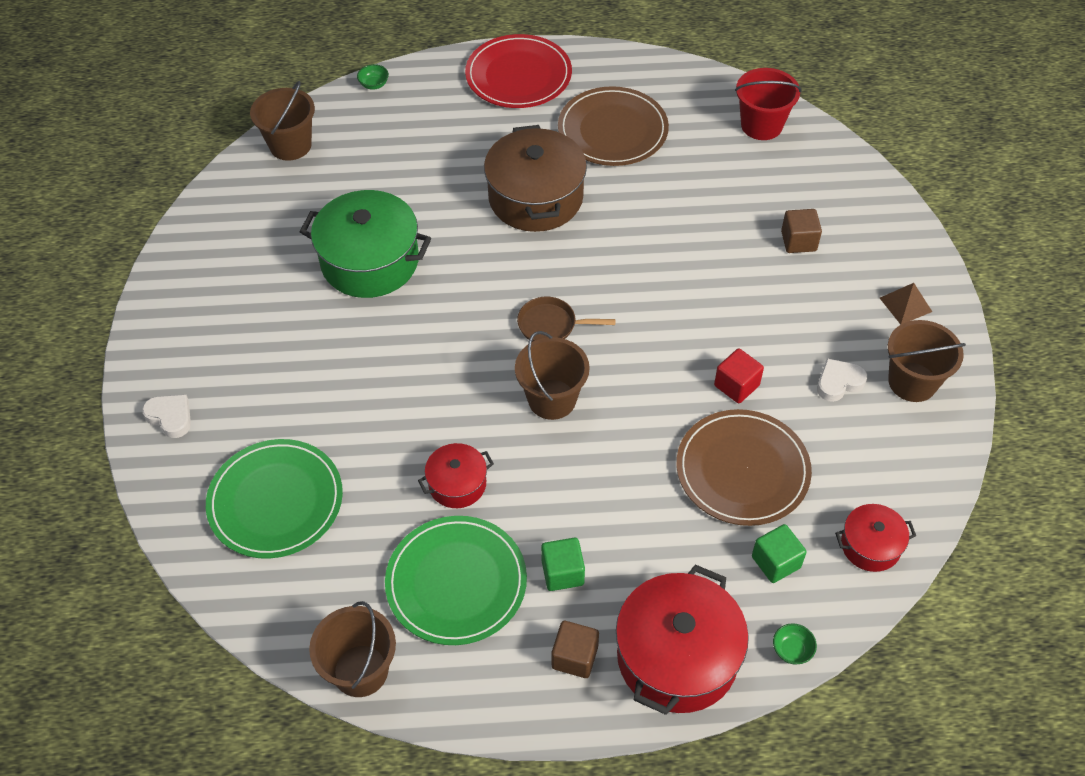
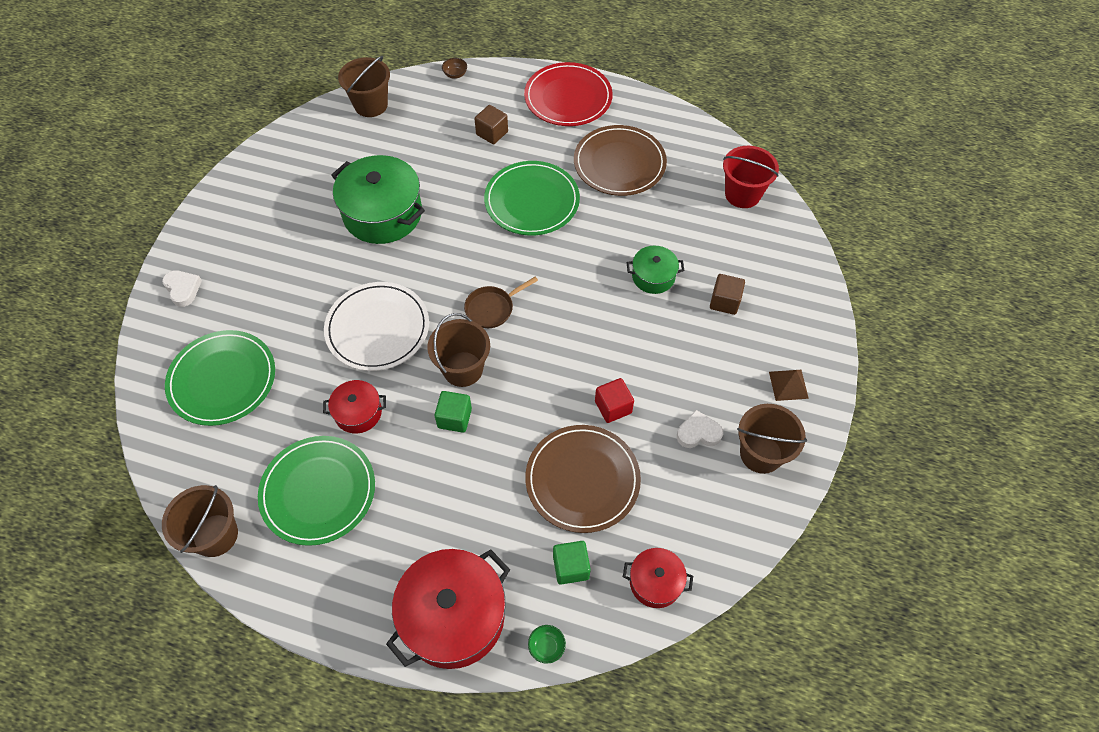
camera: 20 degrees right, 5 degrees up
(374, 84) = (455, 74): green bowl -> brown bowl
(431, 387) = (377, 328): none -> white plate
(535, 198) = (532, 201): brown pot -> green plate
(551, 325) = (492, 308): brown pan -> brown pan turned 60 degrees counterclockwise
(562, 572) = (400, 513): green cube -> green cube (454, 418)
(575, 657) = (375, 586): brown cube -> brown cube (492, 133)
(710, 238) = (653, 276): none -> green pot

